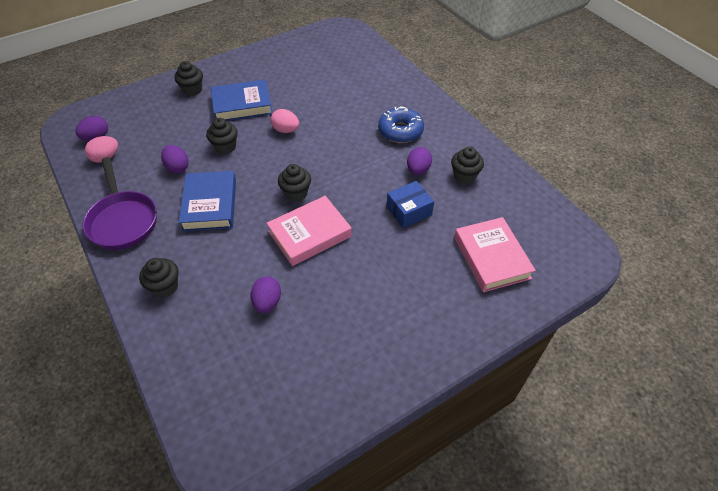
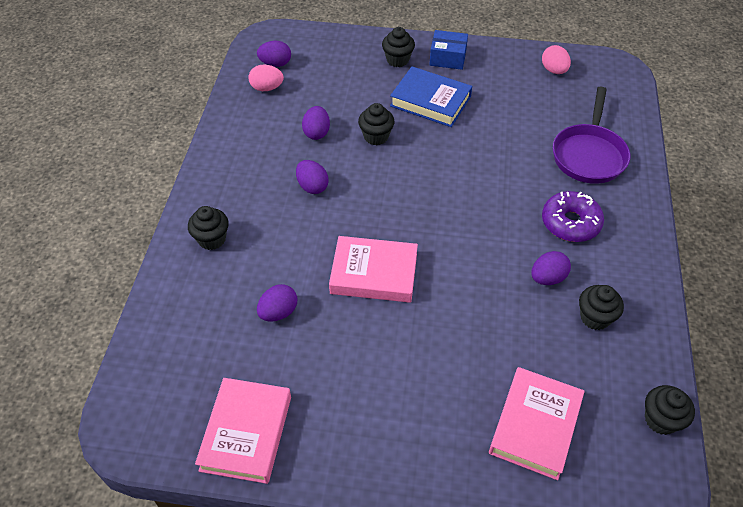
camera: 40 degrees right, 0 degrees up
(123, 220) = (231, 156): purple pan -> purple pan (589, 155)
(210, 205) = (312, 186): blue book -> purple egg
(286, 130) = (449, 152): pink egg -> pink egg (554, 70)
(296, 193) = (399, 224): black cupcake -> black cupcake (660, 420)
(323, 397) = (246, 433): none -> pink book
(400, 131) = (570, 223): blue donut -> purple donut
(409, 211) = (494, 315): blue box -> blue box (447, 58)

